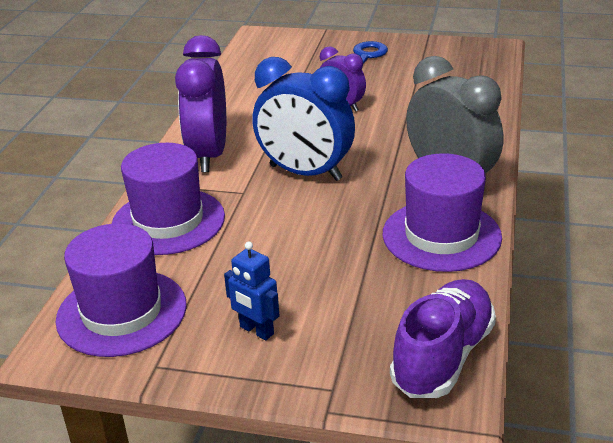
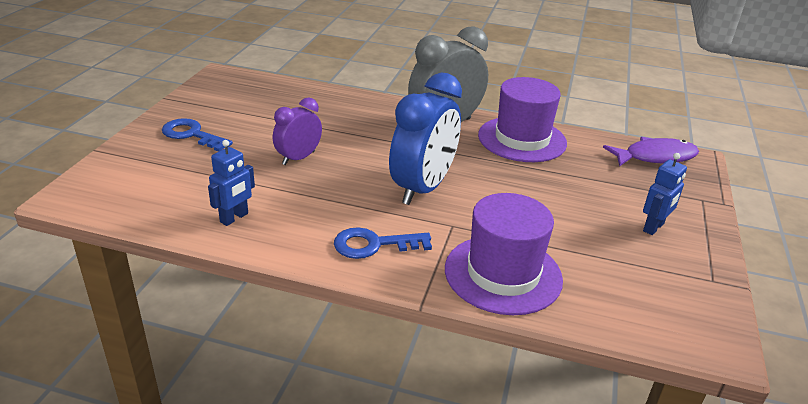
camera: 90 degrees left, 0 degrees up
(122, 312) = (652, 302): purple hat -> none
(209, 155) = (373, 245): purple clock -> blue key
(240, 94) = (234, 218): none -> blue robot
(442, 356) = (655, 157): purple shoe -> purple fish

